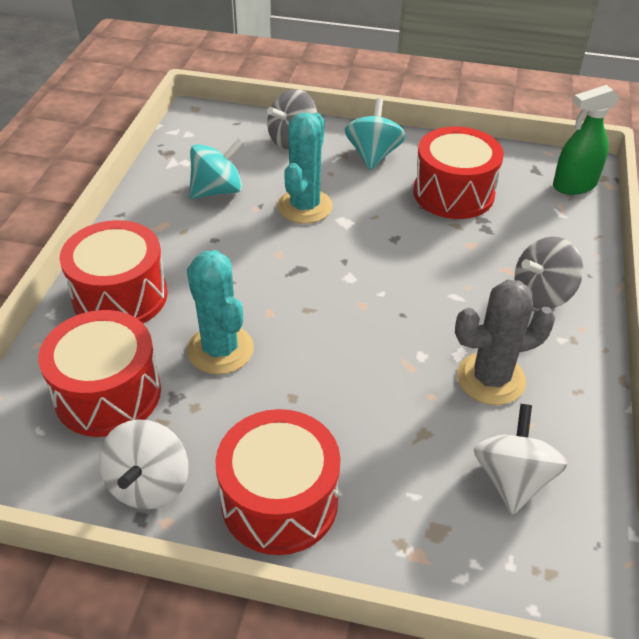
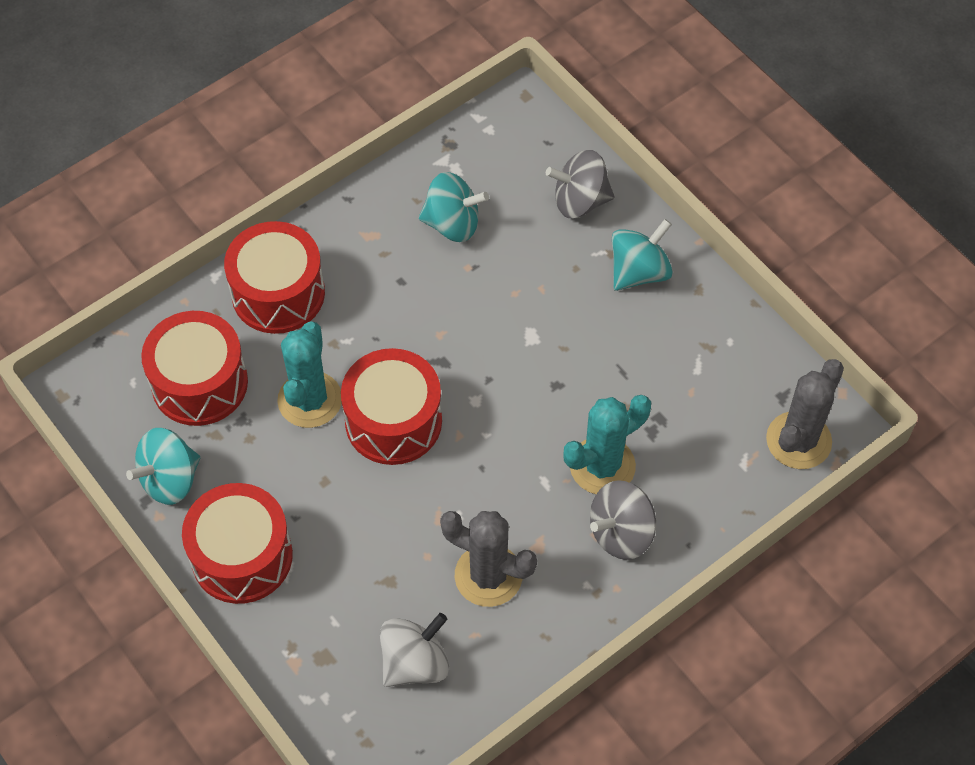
camera: 40 degrees right, 15 degrees up
(149, 484) = (170, 479): white spinning top -> turquoise spinning top
(304, 206) = (512, 294): turquoise cactus -> turquoise cactus (602, 466)
(453, 193) = (666, 370): red drum -> red drum (393, 421)
(542, 294) = (621, 533): grey spinning top -> grey spinning top turned 45 degrees counterclockwise
(574, 185) = (798, 440): green spray bottle -> grey cactus

